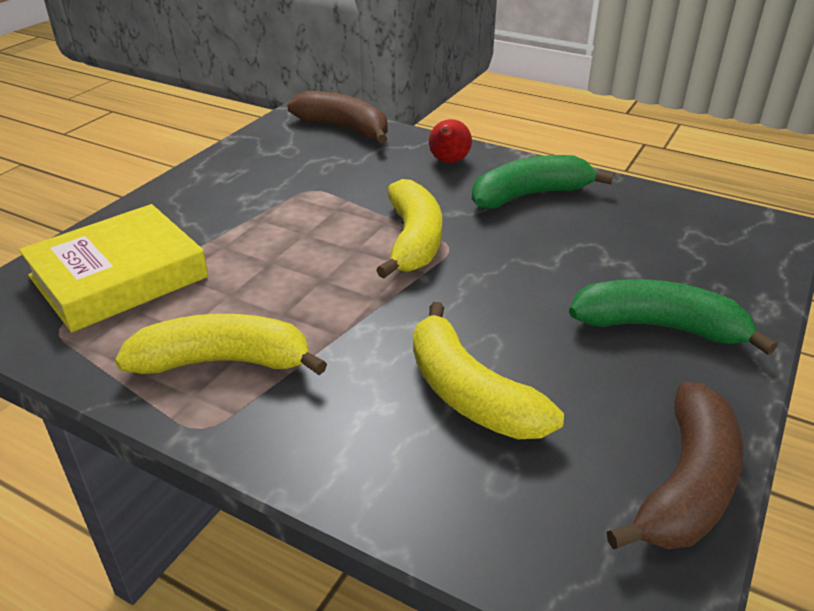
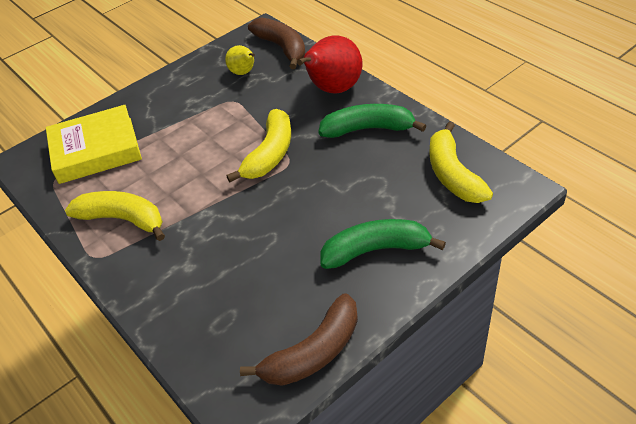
camera: 25 degrees right, 10 degrees up
(307, 158) = (243, 73): none -> yellow pear
(448, 162) = (333, 90): red pear -> red pear, size x1.84
(470, 393) = (236, 269): yellow banana -> yellow banana (453, 174)
(658, 327) = (375, 250): green banana -> green banana turned 45 degrees counterclockwise

